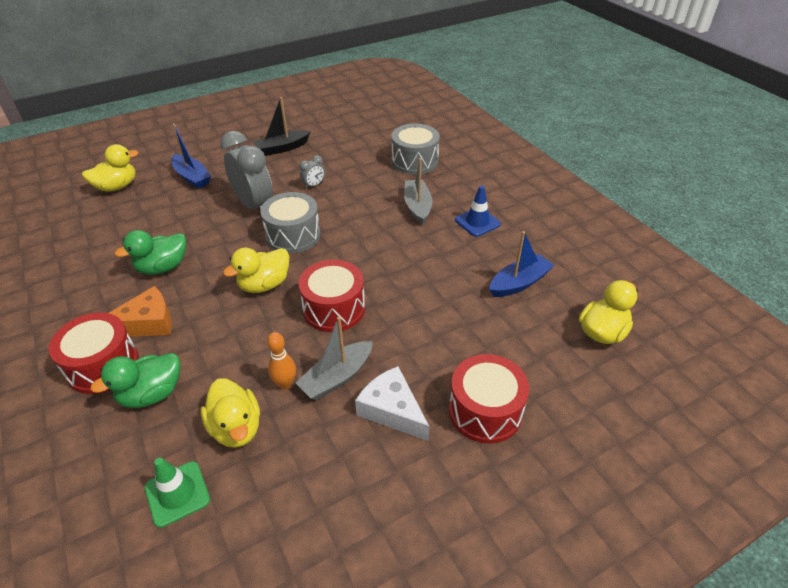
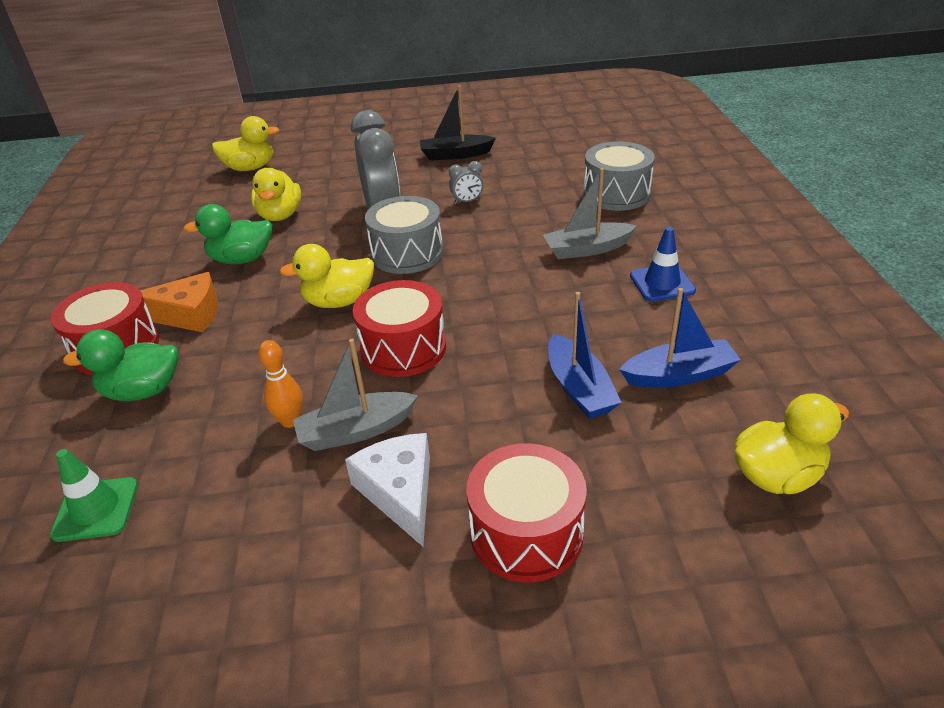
camera: 25 degrees right, 5 degrees down
(192, 177) = (333, 170): blue boat -> blue boat (579, 388)
(236, 428) = (204, 455): yellow duck -> yellow duck (280, 215)
(417, 207) = (587, 249): grey boat -> grey boat turned 120 degrees counterclockwise

